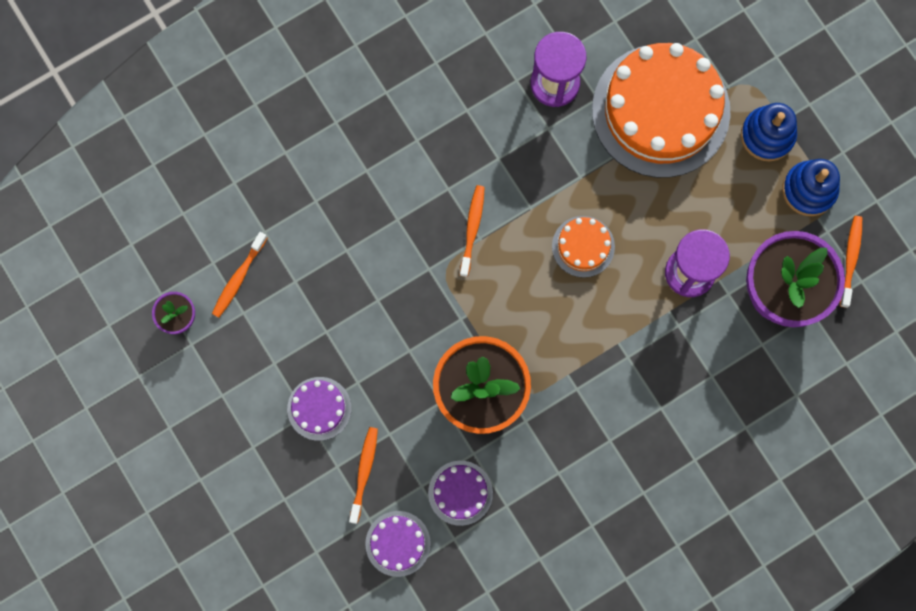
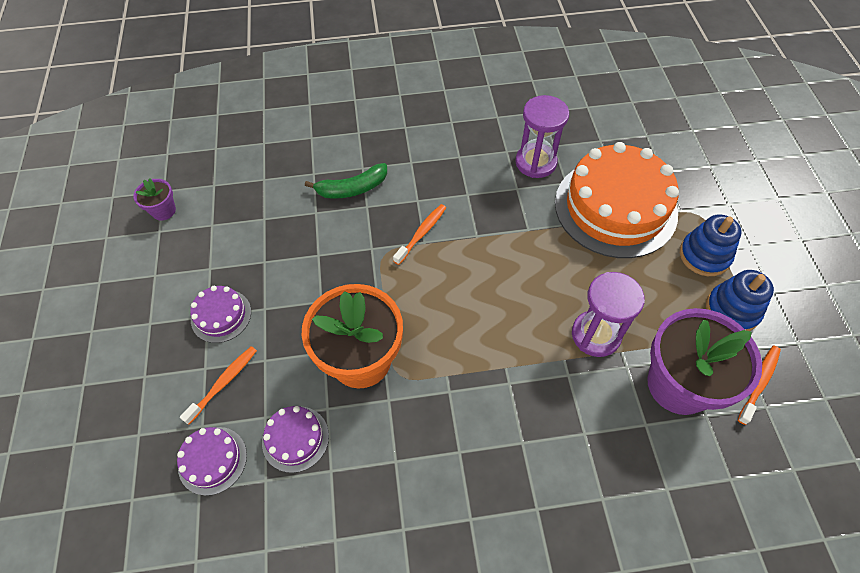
camera: 25 degrees right, 20 degrees down
(238, 278) = (224, 201): orange toothbrush -> none
(370, 203) = (352, 189): none -> green banana
(583, 246) = (508, 279): orange cake -> none

